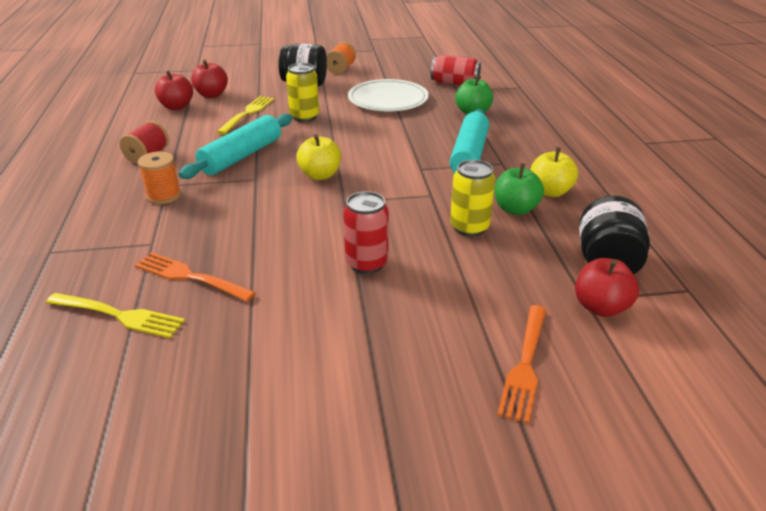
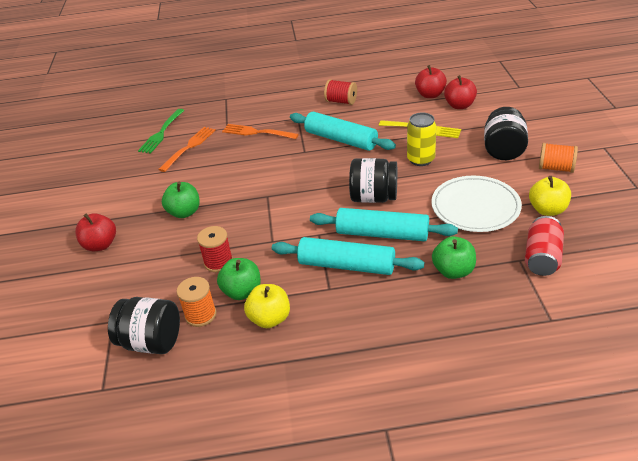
camera: 95 degrees right, 5 degrees up
(118, 315) = (161, 132): yellow fork -> green fork
(164, 196) = (283, 120): orange spool -> orange spool (200, 315)
(320, 175) = (308, 180): yellow apple -> yellow apple (547, 210)
(363, 140) = (374, 197): none -> black jar
(366, 263) = (184, 212): red can -> green apple
(423, 138) = (382, 234): none -> turquoise rolling pin
(469, 227) = (218, 262): yellow can -> red spool
(525, 364) = (64, 282): orange fork -> orange fork (257, 132)
(600, 307) = (101, 328): red apple -> red apple (100, 245)

